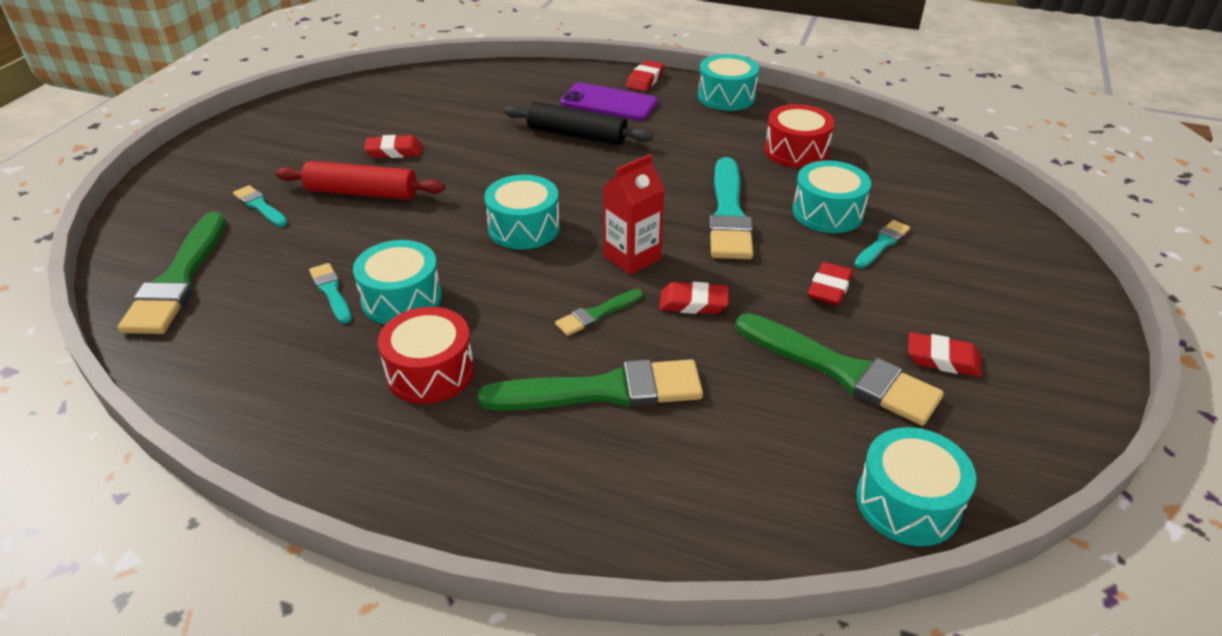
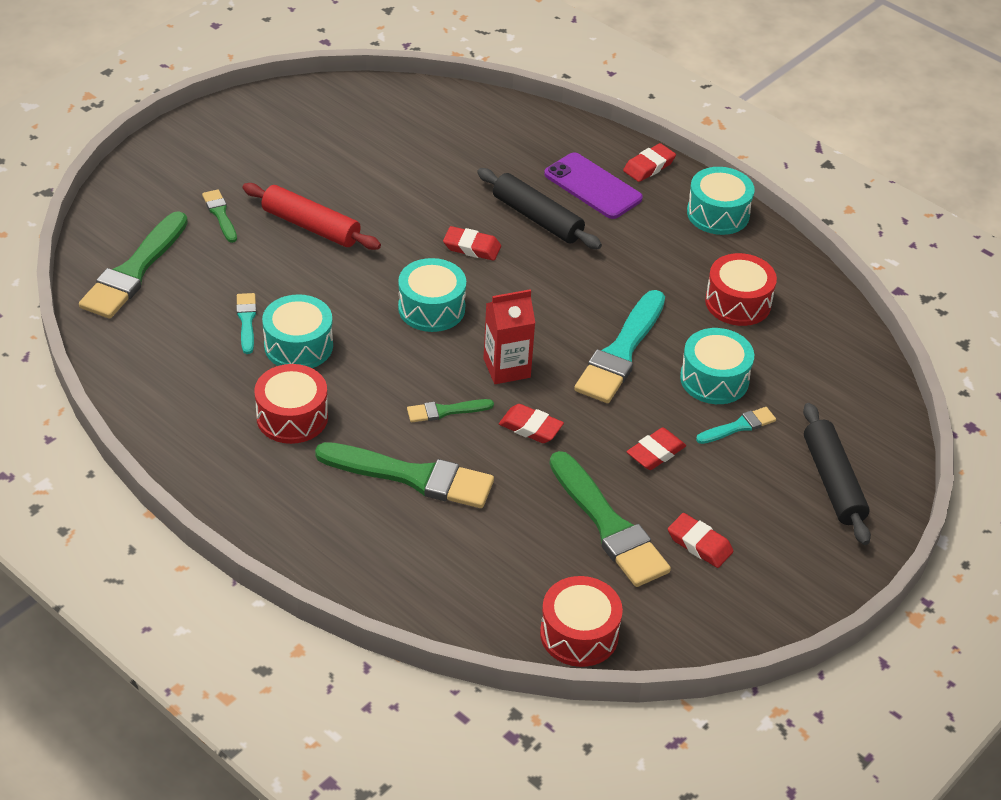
camera: 20 degrees right, 5 degrees up
(260, 206) = (220, 214): turquoise brush -> green brush
(394, 151) = (358, 186): red eraser -> red eraser (472, 247)
(907, 503) = (579, 634): turquoise drum -> red drum
(1003, 264) = (832, 482): none -> black rolling pin

